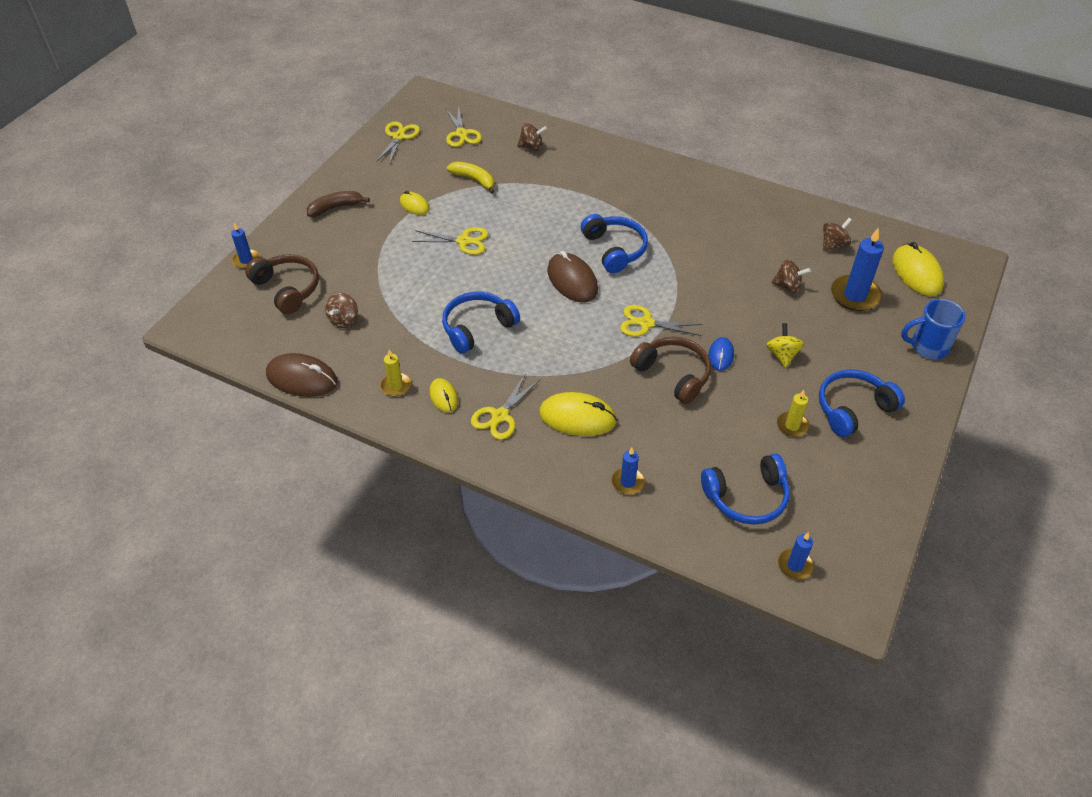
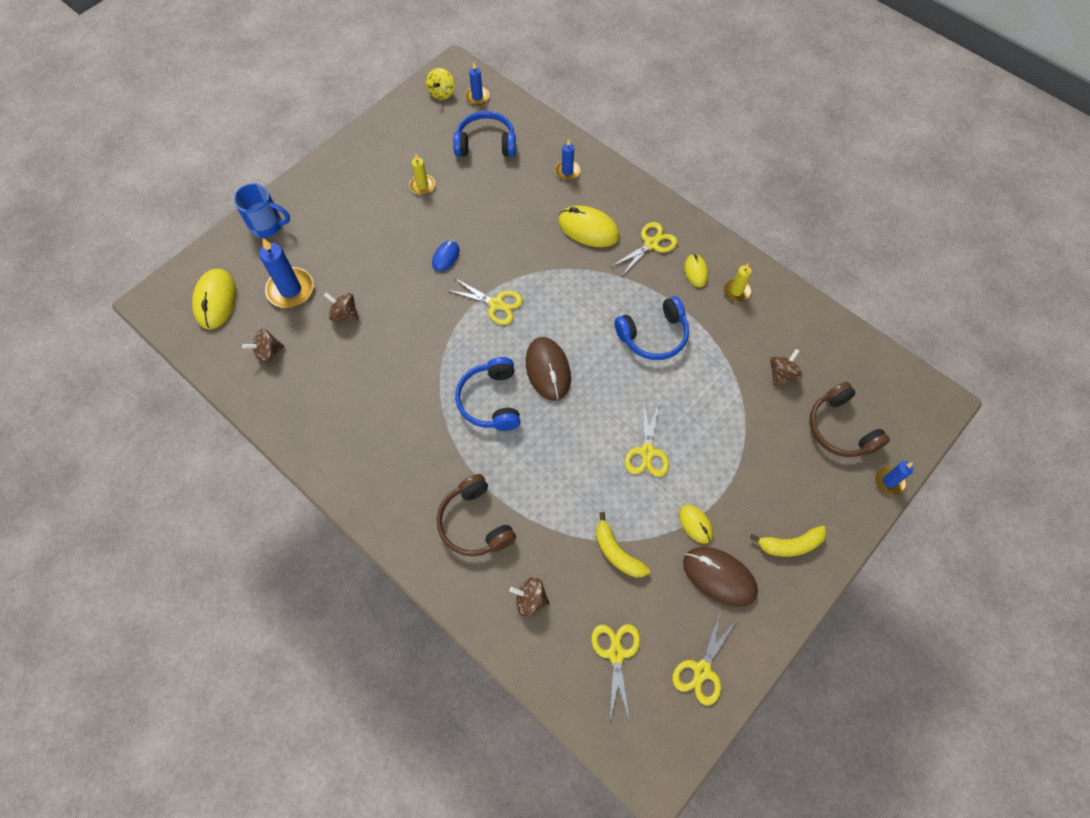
camera: 165 degrees left, 15 degrees up
(302, 378) = (820, 317): brown mouse -> brown mouse (719, 577)
(335, 207) = (790, 545): brown banana -> yellow banana
(464, 241) = (647, 452): yellow scissors -> yellow scissors turned 105 degrees counterclockwise
(673, 374) = (495, 248): brown headphones -> brown headphones (475, 523)
(782, 355) = (393, 246): yellow spinning top -> yellow spinning top (441, 93)
(853, 409) = (367, 188): blue headphones -> none

